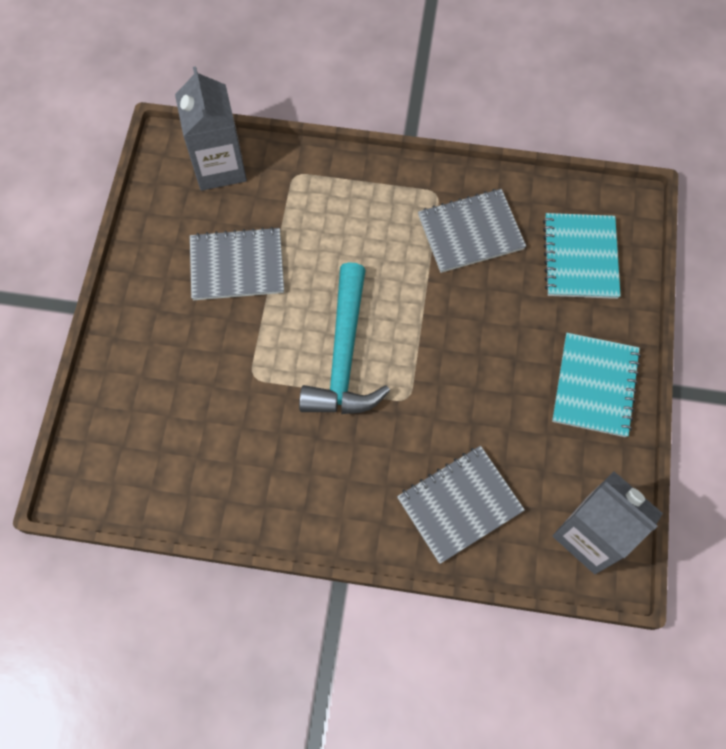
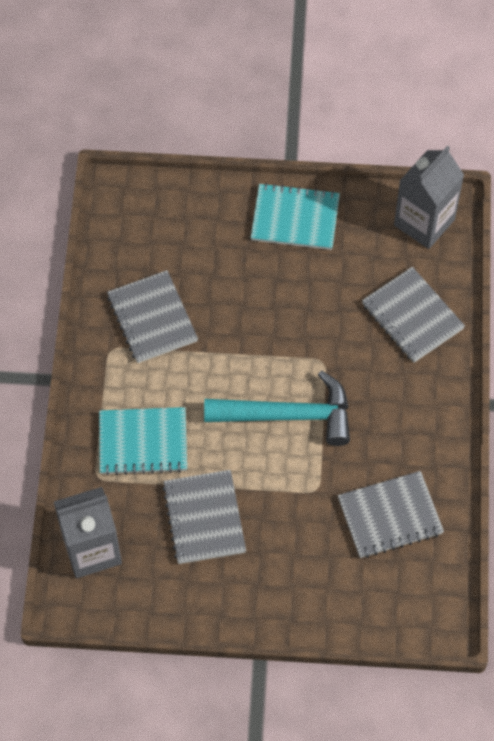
camera: 95 degrees left, 5 degrees down
(211, 449) = (390, 516): none -> grey notebook
(580, 257) = (171, 229): turquoise notebook -> turquoise notebook (143, 442)

